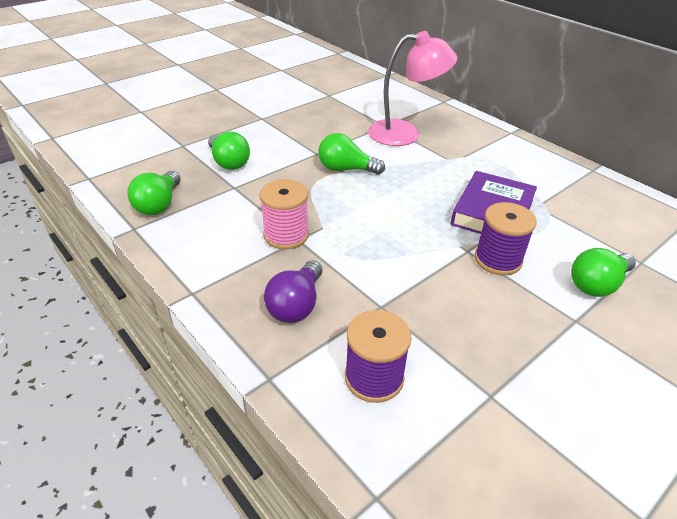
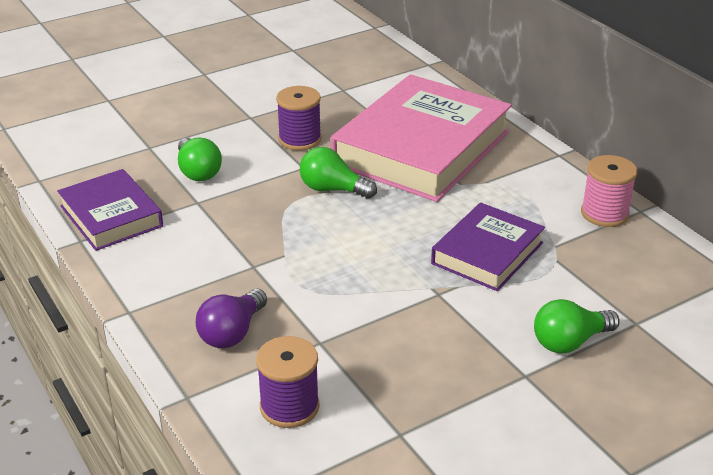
camera: 10 degrees right, 5 degrees down
(159, 204) = (111, 216): green light bulb -> purple book
(286, 235) = (241, 261): pink spool -> pink spool (604, 213)
(405, 133) = (422, 148): pink lamp -> pink book
(498, 260) = (469, 306): purple spool -> purple spool (300, 139)

